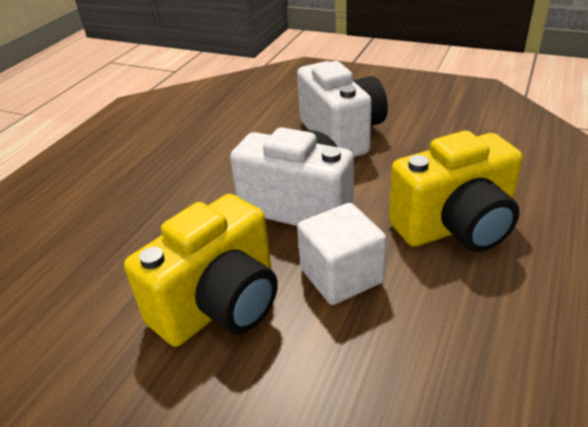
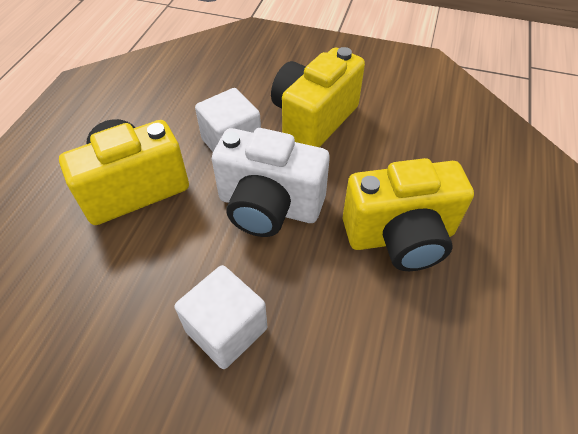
camera: 170 degrees right, 15 degrees up
(182, 180) = (400, 237): none -> yellow camera
(342, 135) = (226, 329): white camera -> white cube

